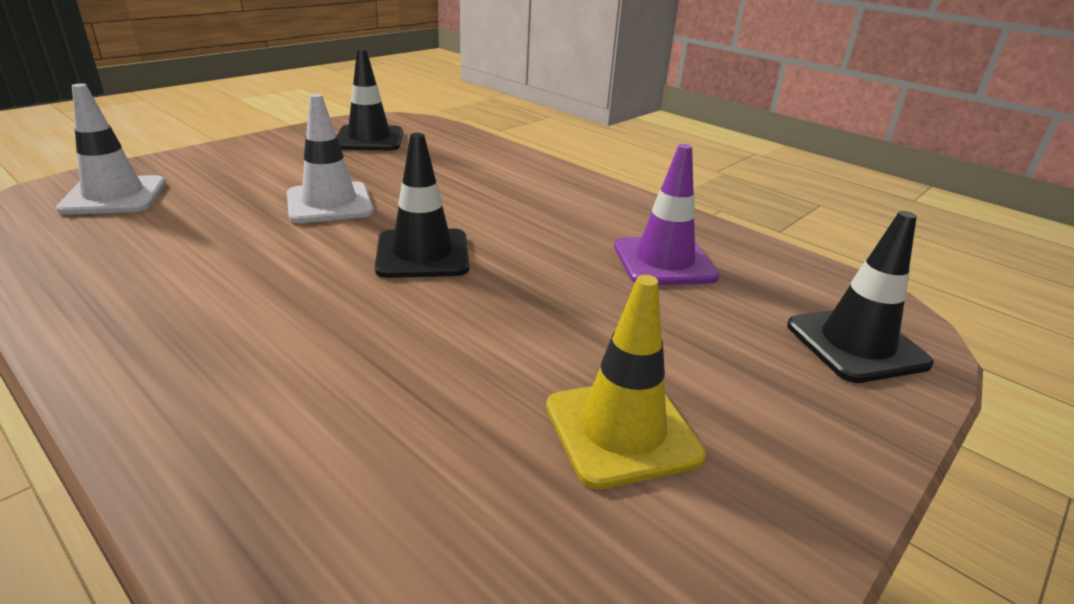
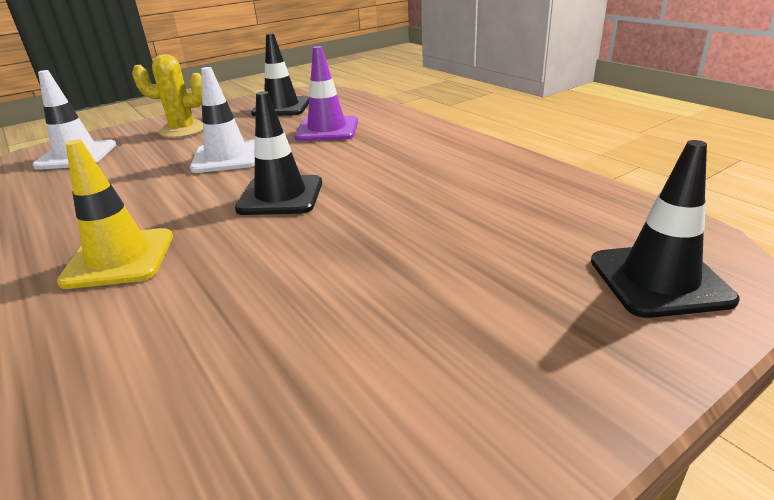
camera: 15 degrees right, 0 degrees up
(251, 165) = (183, 130): none -> yellow cactus
(622, 431) = (384, 352): yellow traffic cone -> yellow traffic cone (119, 258)
(664, 262) = (491, 201): purple traffic cone -> purple traffic cone (327, 130)

